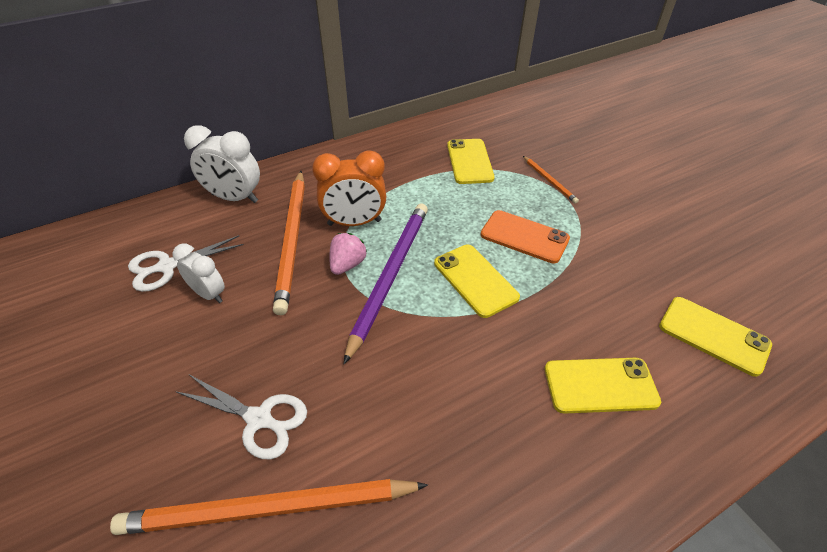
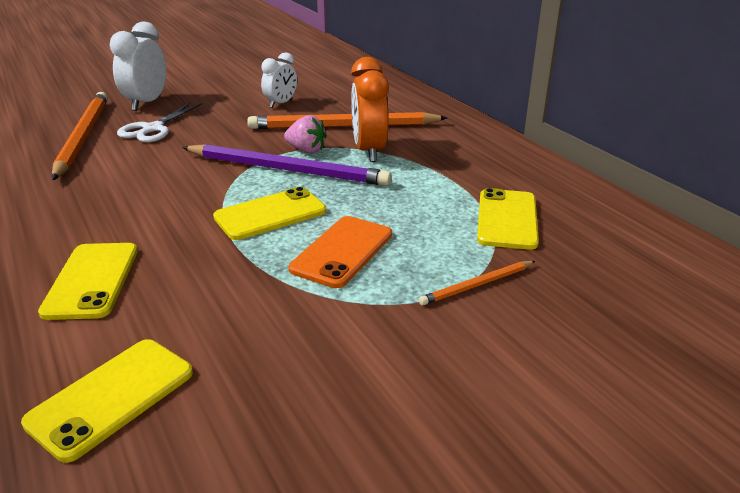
camera: 90 degrees right, 15 degrees down
(167, 266) = (315, 88): white scissors -> none
(234, 198) = (404, 101): white clock -> white clock (146, 103)
(470, 161) = (507, 219): yellow phone -> yellow phone turned 75 degrees counterclockwise

